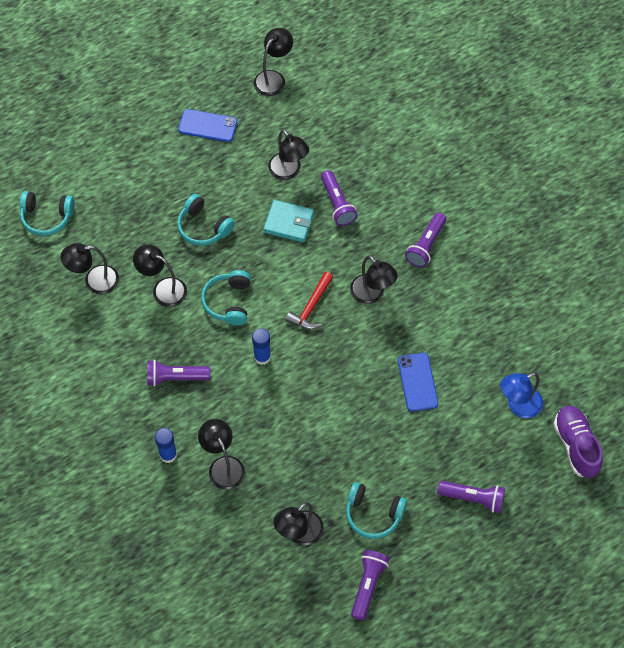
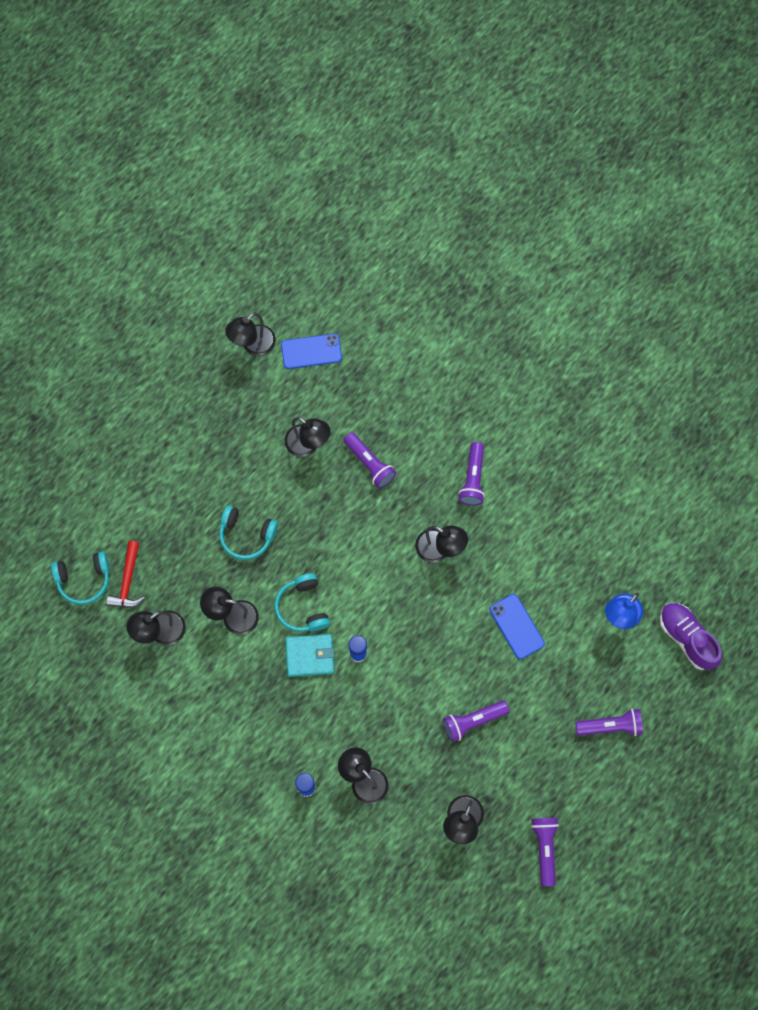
camera: 20 degrees left, 10 degrees up
(175, 377) = (282, 705): purple flashlight -> purple flashlight (473, 721)
(207, 126) = (207, 422): blue phone -> blue phone (311, 351)
(273, 78) = (253, 345): black lamp -> black lamp turned 150 degrees counterclockwise
(289, 223) = (329, 501): turquoise wallet -> turquoise wallet (310, 656)
(311, 307) = (385, 584): red hammer -> red hammer (127, 581)
(373, 514) = (524, 776): turquoise headphones -> none

